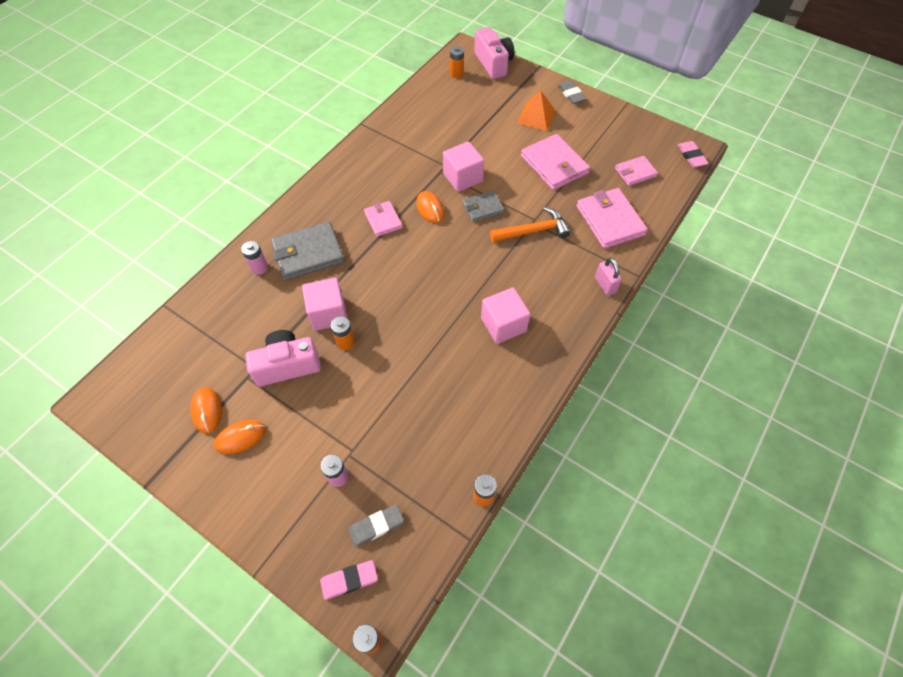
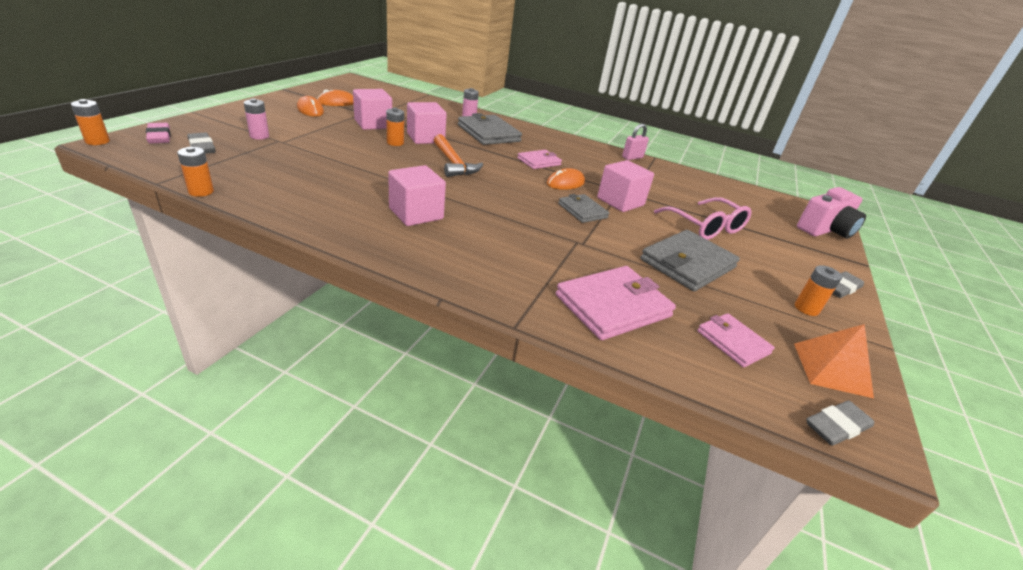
camera: 75 degrees right, 25 degrees down
(287, 365) = (373, 124): pink camera -> pink cube
(456, 74) = (779, 206): orange battery -> orange battery (806, 308)
(499, 135) = (706, 227): none -> pink glasses
(533, 231) = (563, 241): orange hammer -> orange hammer (453, 163)
(536, 117) = (764, 255): orange pyramid -> orange pyramid (831, 369)
(554, 165) = (687, 264): pink wallet -> grey wallet
(605, 285) = (488, 291): pink padlock -> pink padlock (632, 157)
(691, 156) = (836, 426): pink eraser -> grey eraser

